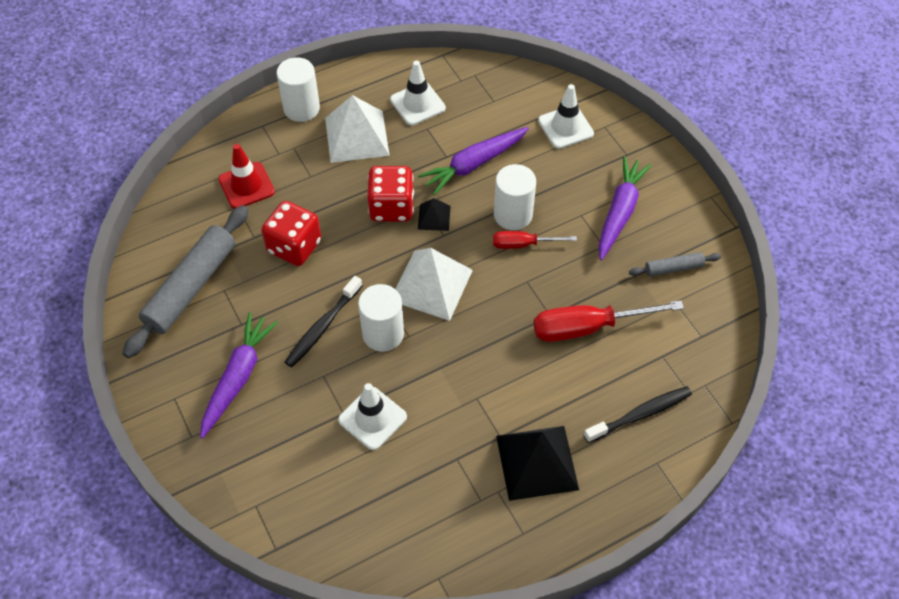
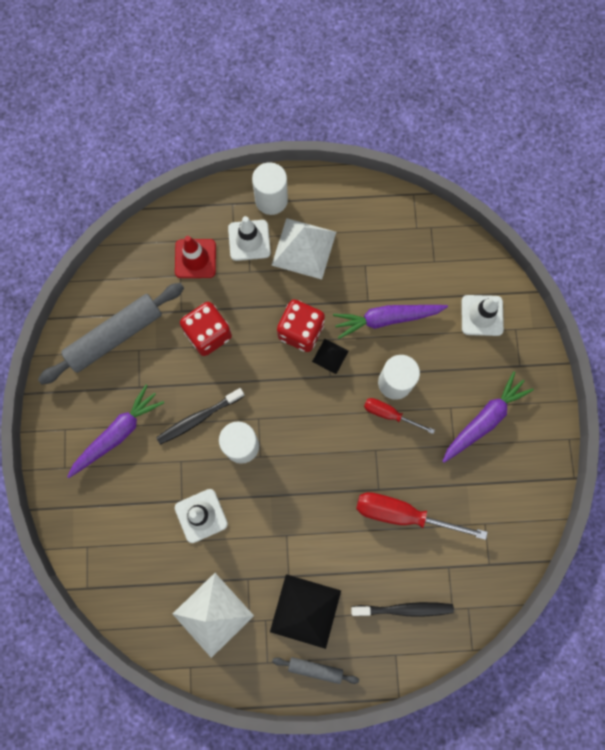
camera: 25 degrees right, 20 degrees up
(417, 104) = (369, 237): white traffic cone -> white traffic cone (249, 240)
(431, 285) = (298, 419): white pyramid -> white pyramid (213, 614)
(673, 268) = (500, 493): grey rolling pin -> grey rolling pin (315, 669)

